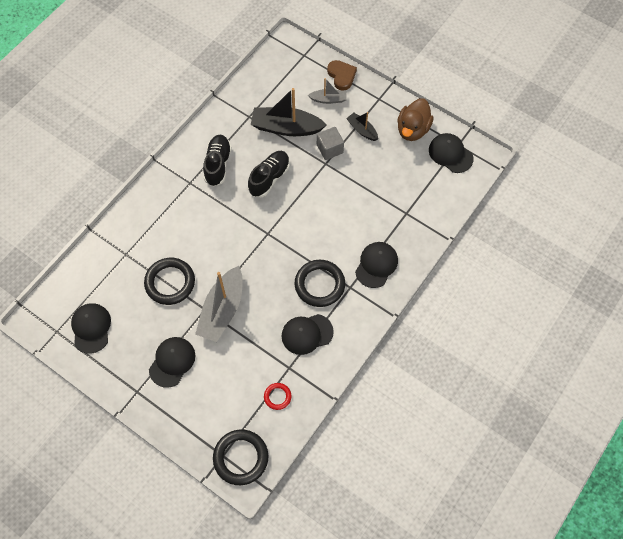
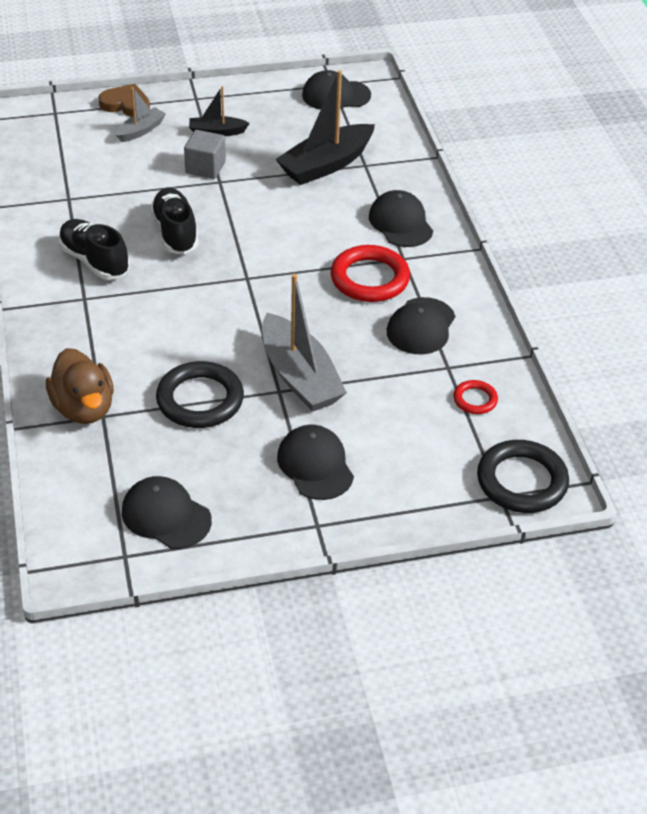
camera: 50 degrees left, 20 degrees down
(286, 128) = (128, 181): black boat -> black boat (326, 165)
(319, 285) = (369, 278): black ring -> red ring
(412, 129) = (269, 100): brown duck -> brown duck (84, 408)

